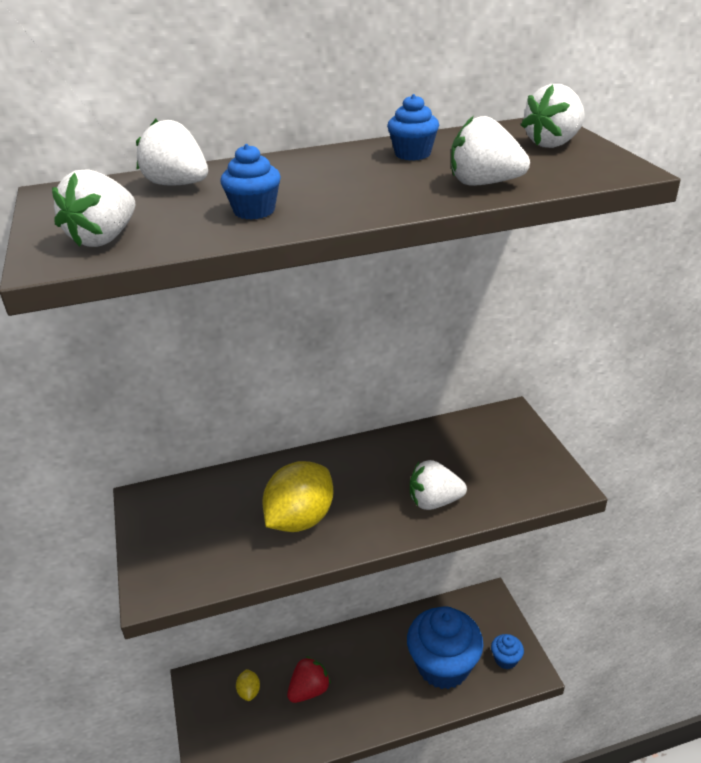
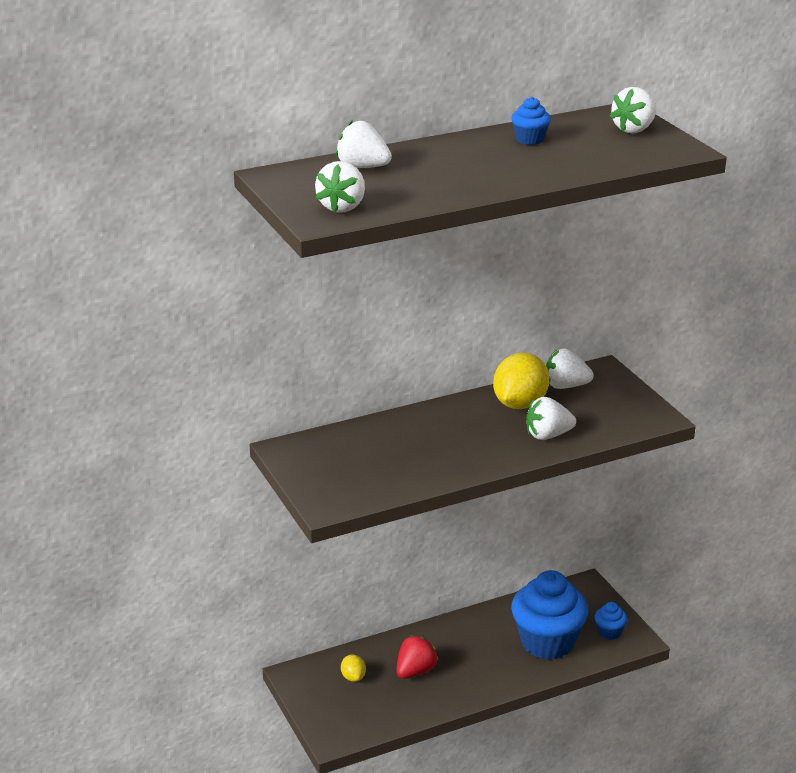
camera: 10 degrees left, 5 degrees down
(254, 211) = (435, 186): blue cupcake -> none
(300, 519) = (434, 454): yellow lemon -> yellow lemon (520, 404)
(484, 183) = (590, 162): white strawberry -> white strawberry (565, 386)

